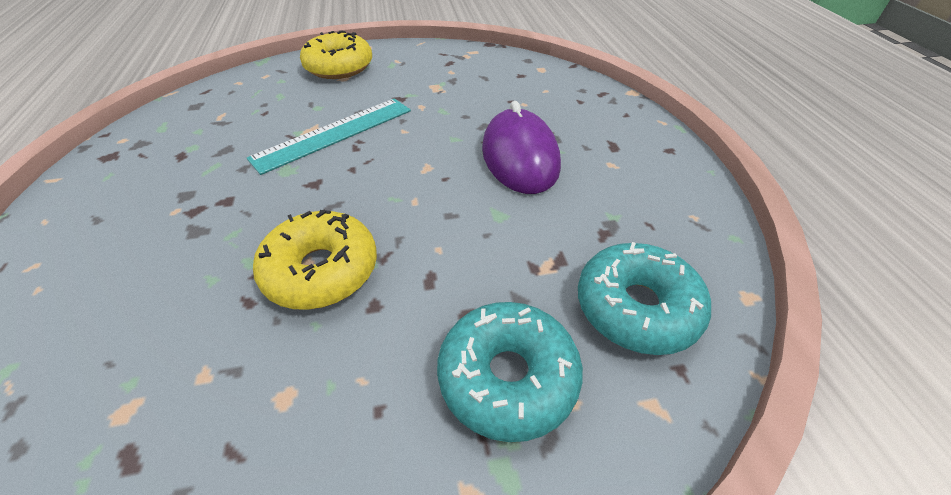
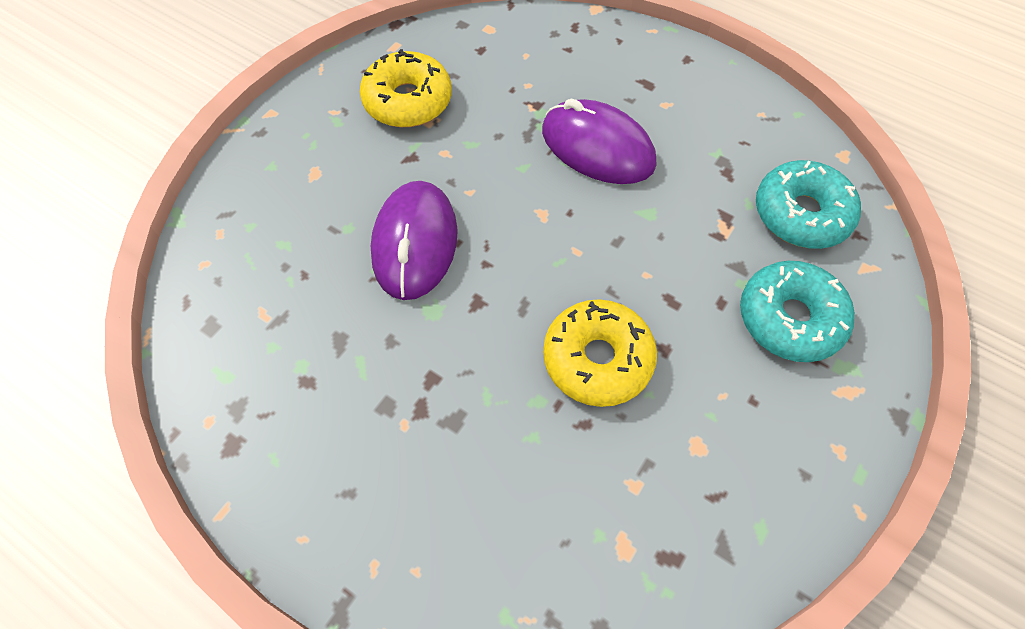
camera: 45 degrees left, 15 degrees up
(334, 134) = (415, 243): turquoise ruler -> purple mouse
(339, 67) = (286, 163): yellow donut -> yellow donut (408, 101)

